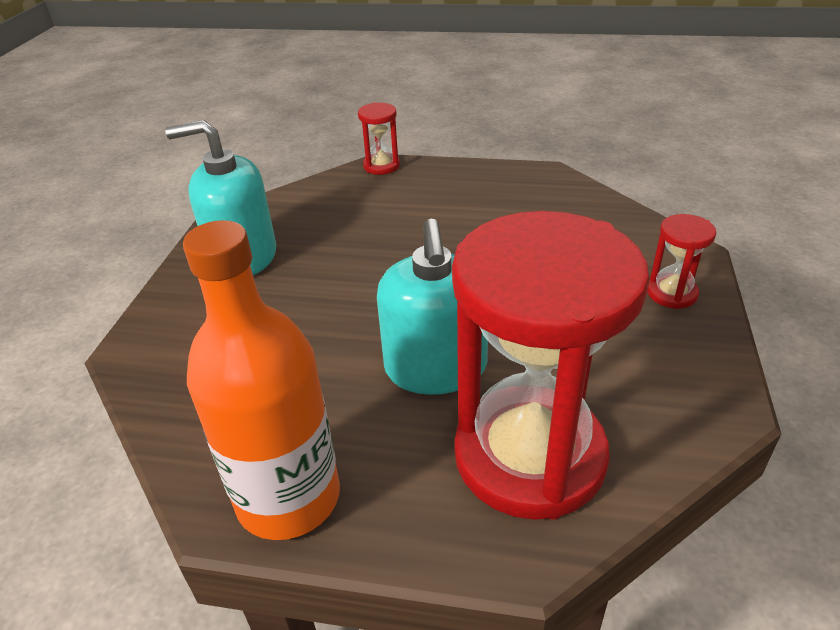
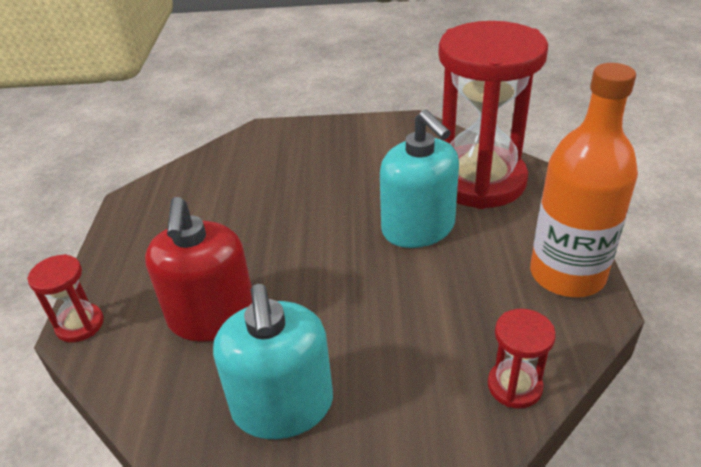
camera: 100 degrees left, 0 degrees up
(358, 223) = (212, 317): none -> red soap dispenser
(435, 368) = (418, 228): turquoise soap dispenser -> turquoise soap dispenser turned 75 degrees clockwise
(671, 293) = (312, 136): red hourglass -> red hourglass (514, 386)

